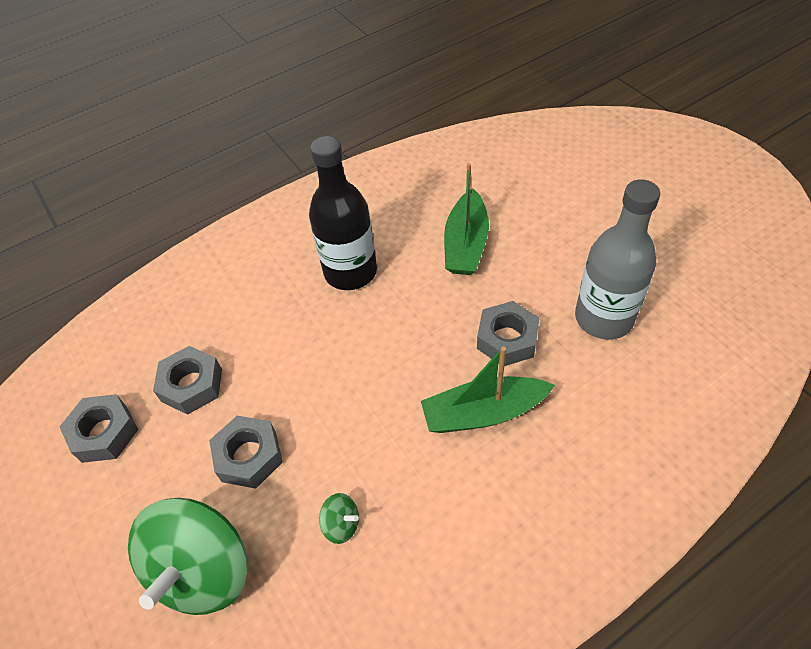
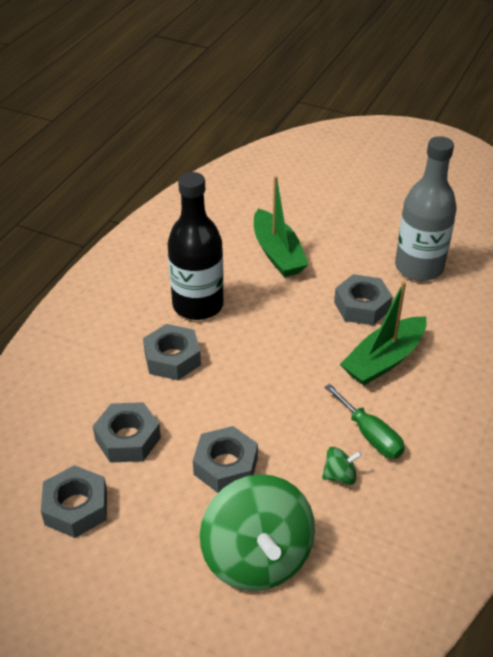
camera: 35 degrees left, 10 degrees down
(287, 319) = (172, 358): none -> grey nut
(405, 494) = (370, 435): none -> green screwdriver

